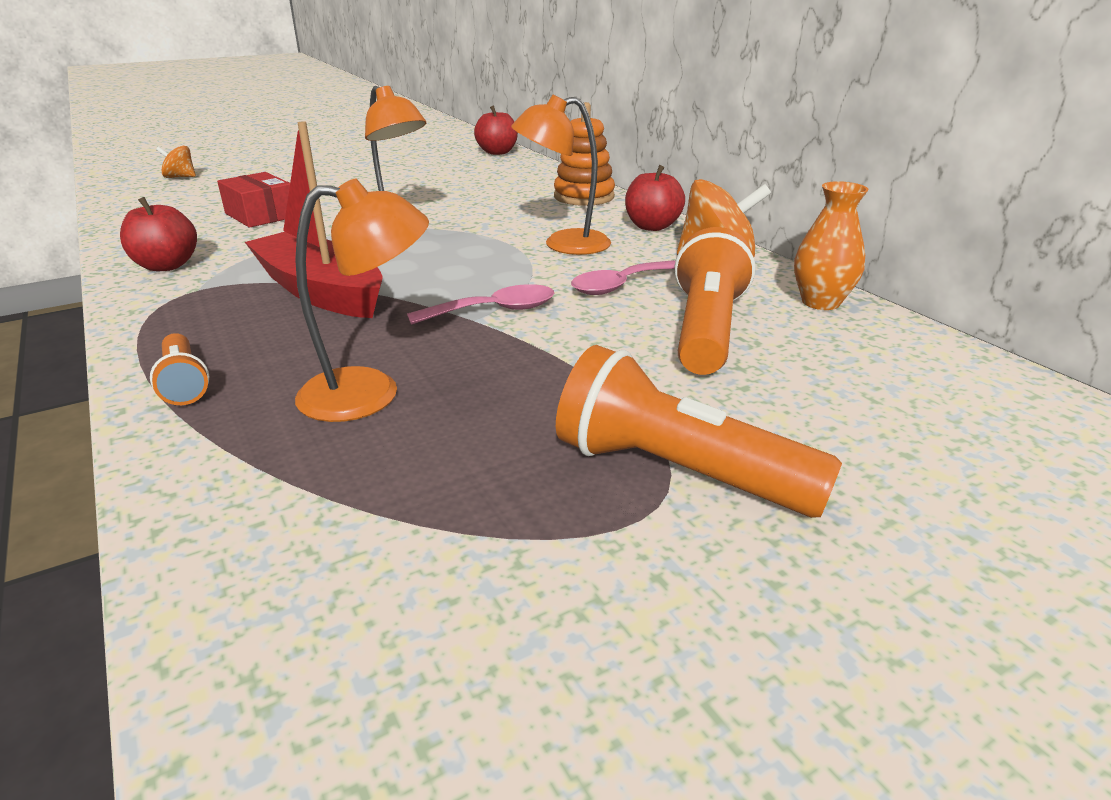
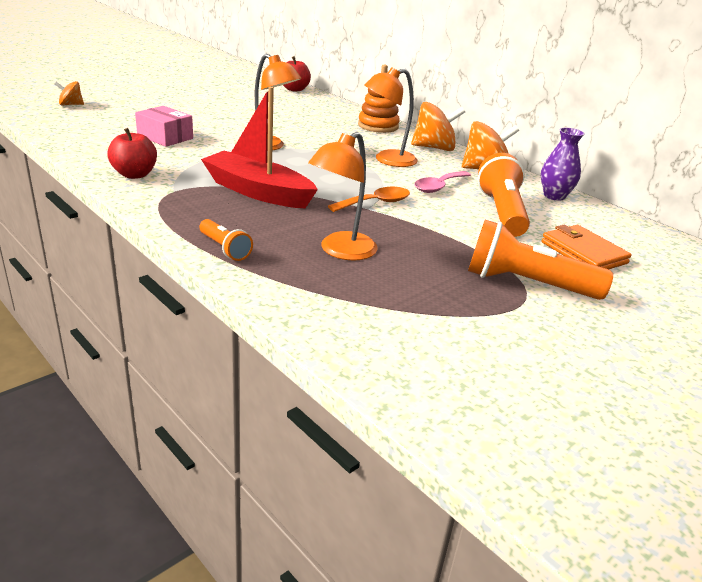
camera: 15 degrees left, 0 degrees up
(261, 215) = (165, 137): red box -> pink box
(370, 393) = (341, 251): orange lamp -> orange lamp turned 150 degrees clockwise
(494, 311) = (376, 203): pink spoon -> orange spoon
(652, 226) = (434, 148): red apple -> orange spinning top
(820, 302) = (554, 196): orange vase -> purple vase
(829, 410) = (583, 253): none -> orange wallet

